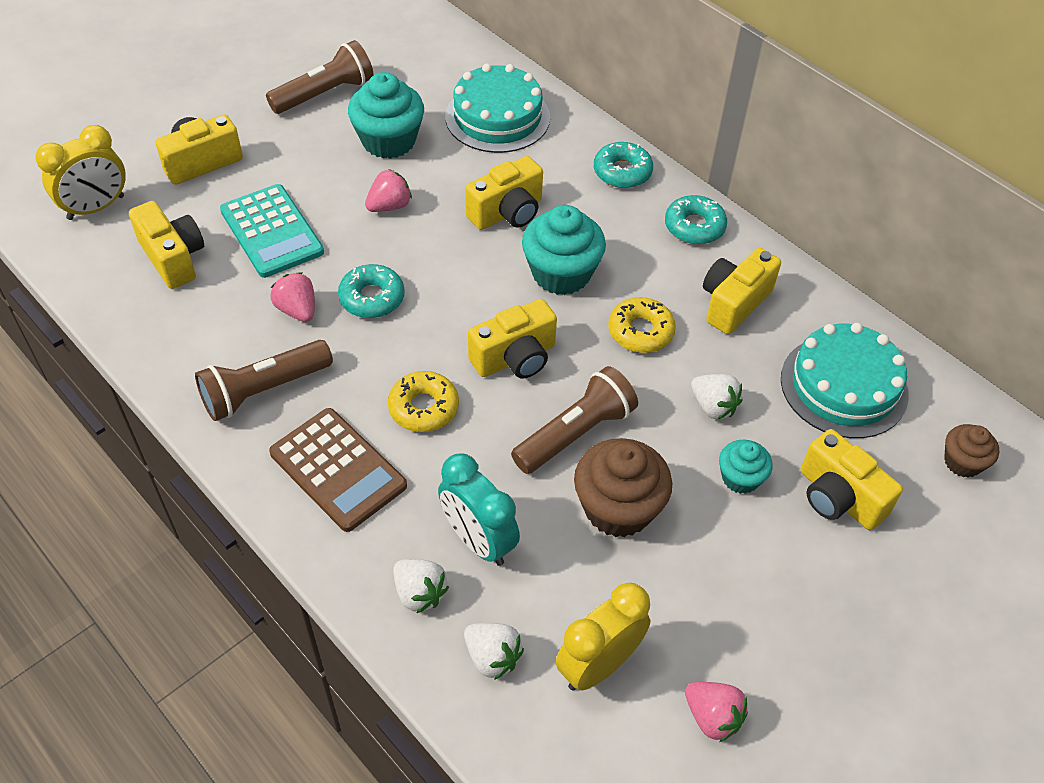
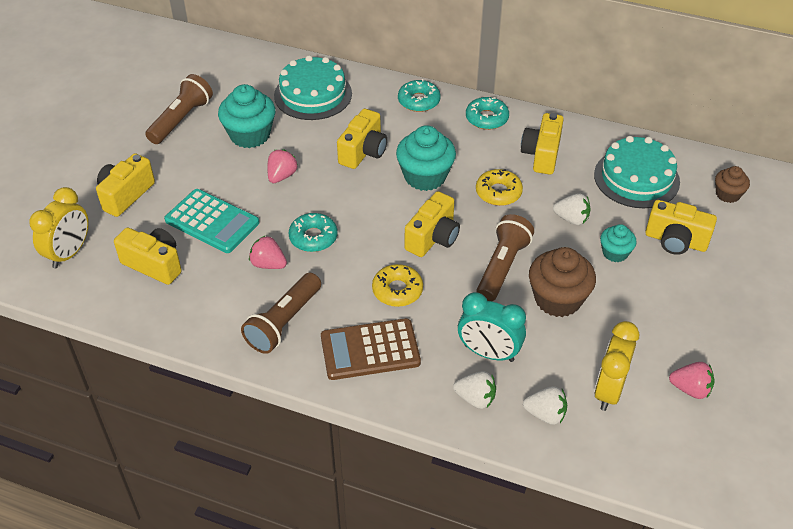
camera: 25 degrees left, 5 degrees down
(338, 470) = (370, 350): brown calculator -> brown calculator turned 150 degrees clockwise

